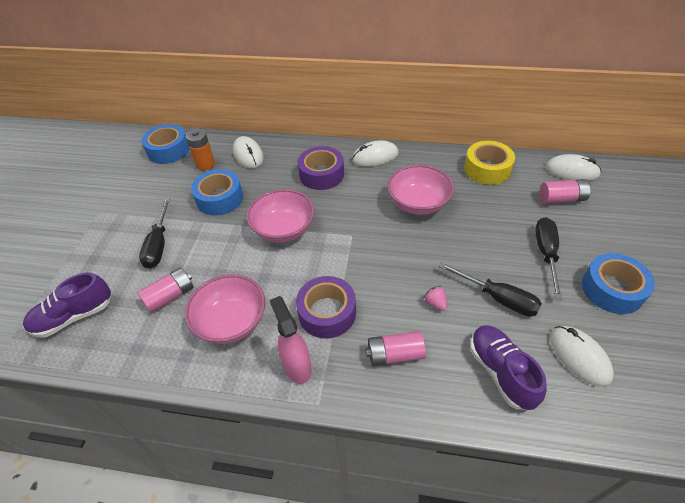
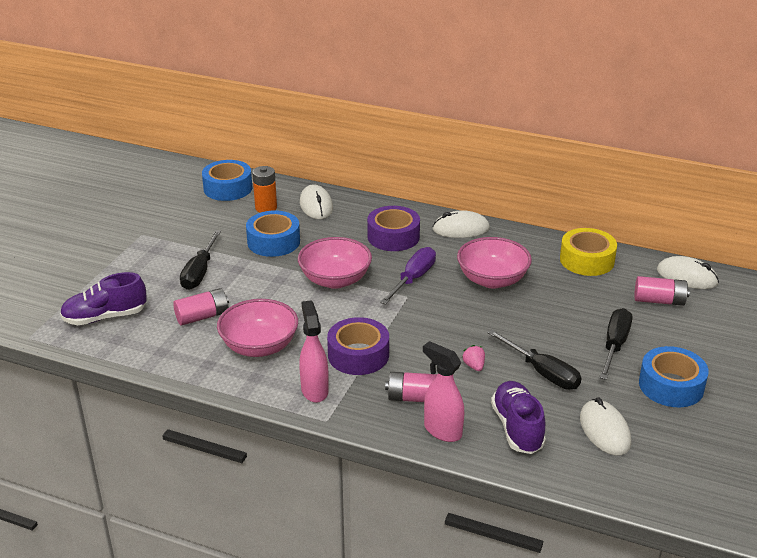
camera: 10 degrees right, 15 degrees down
(351, 215) = (413, 279): none -> purple screwdriver
(433, 392) = (442, 431): none -> pink spray bottle

